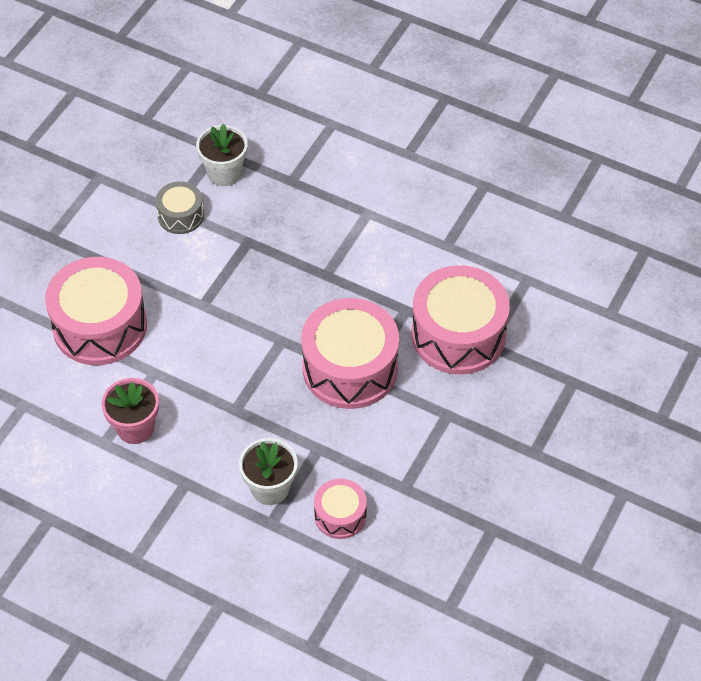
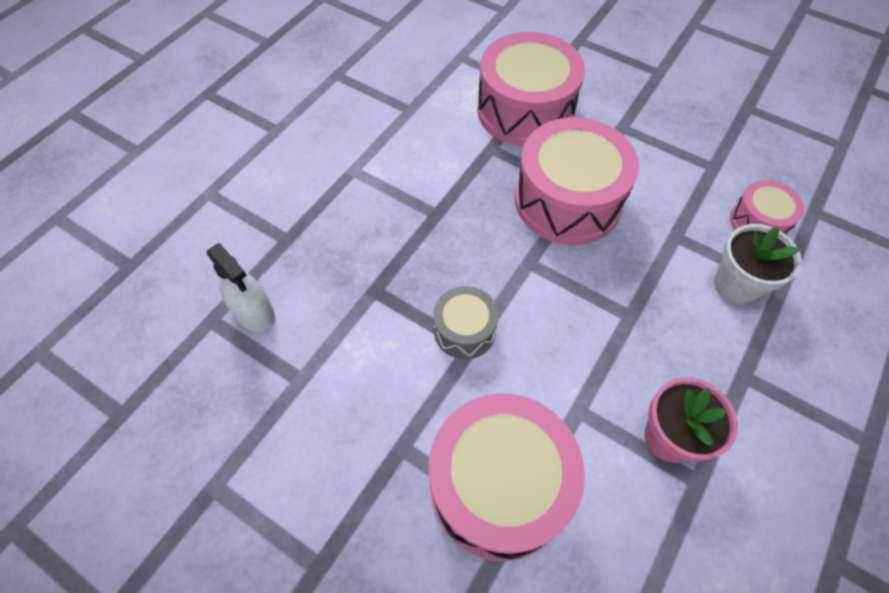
camera: 85 degrees left, 5 degrees up
(181, 215) = (315, 369): grey drum -> grey drum (464, 330)
(224, 173) = (254, 312): white flower pot -> white spray bottle

